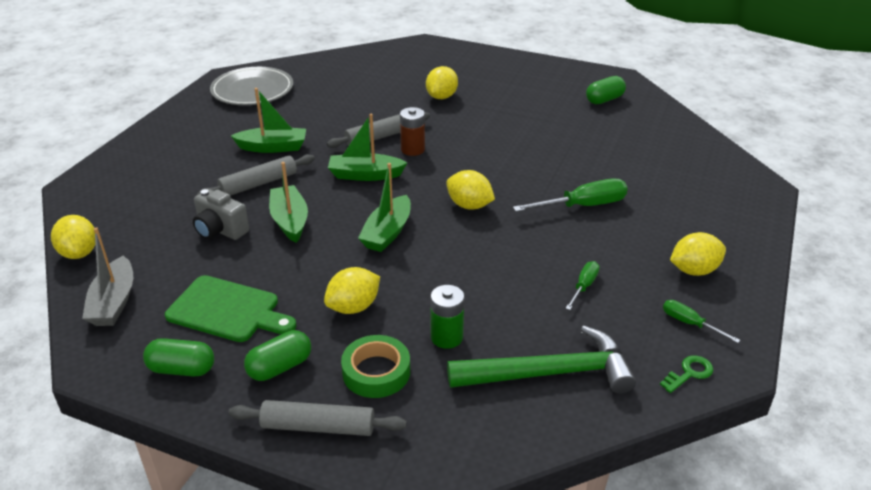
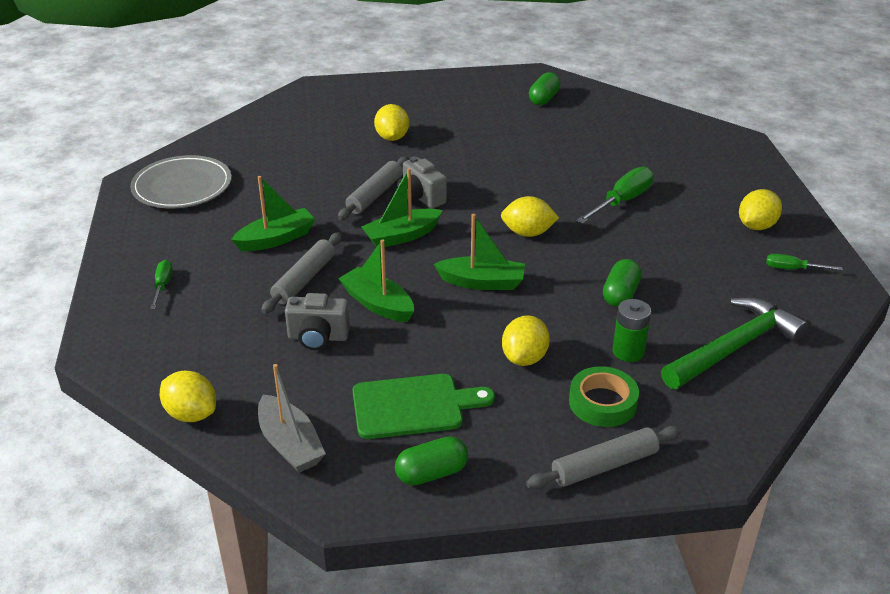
camera: 30 degrees left, 0 degrees up
(280, 367) = (518, 433): green capsule -> green capsule (620, 294)
(387, 233) = (482, 282): green boat -> green boat turned 75 degrees counterclockwise
(412, 149) = (420, 197): brown battery -> grey camera
(584, 286) = (690, 269): green screwdriver -> green screwdriver (163, 285)
(689, 373) = (827, 306): green key -> none

